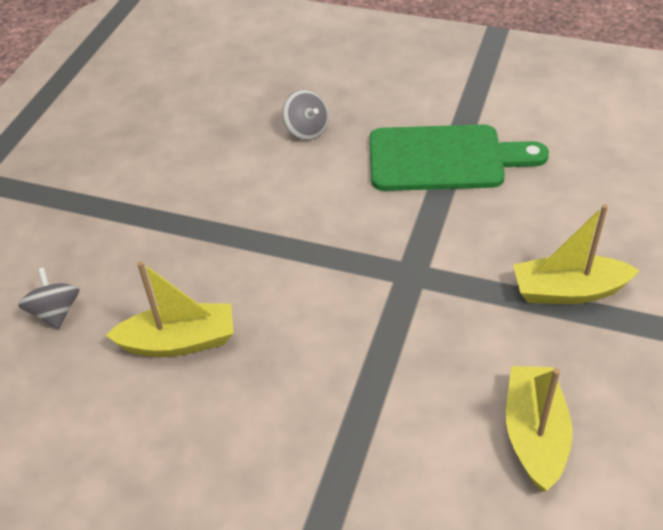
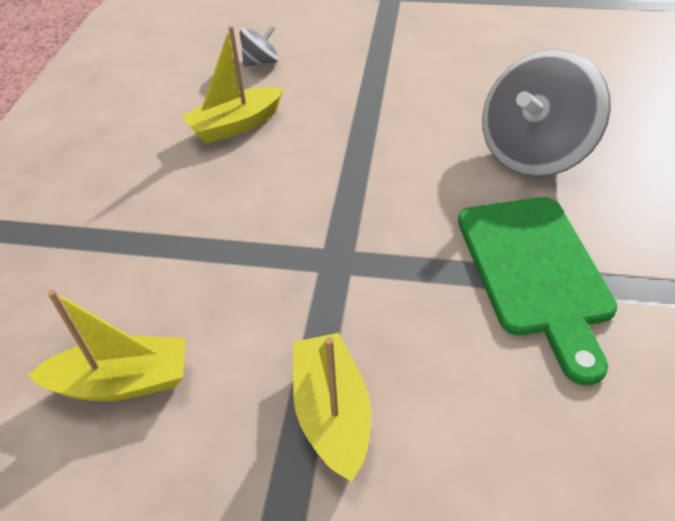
camera: 80 degrees right, 0 degrees up
(179, 341) = (236, 125): yellow boat -> yellow boat turned 75 degrees clockwise
(306, 130) = (533, 153): grey spinning top -> grey spinning top, size x2.16

